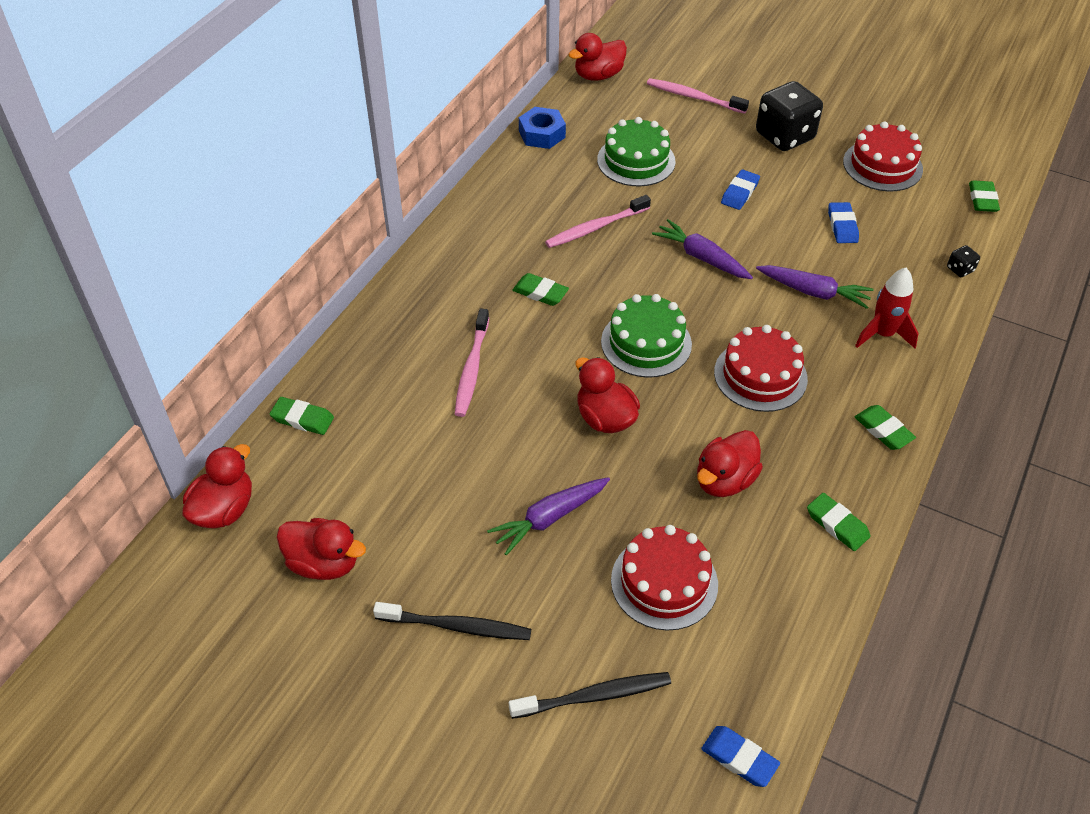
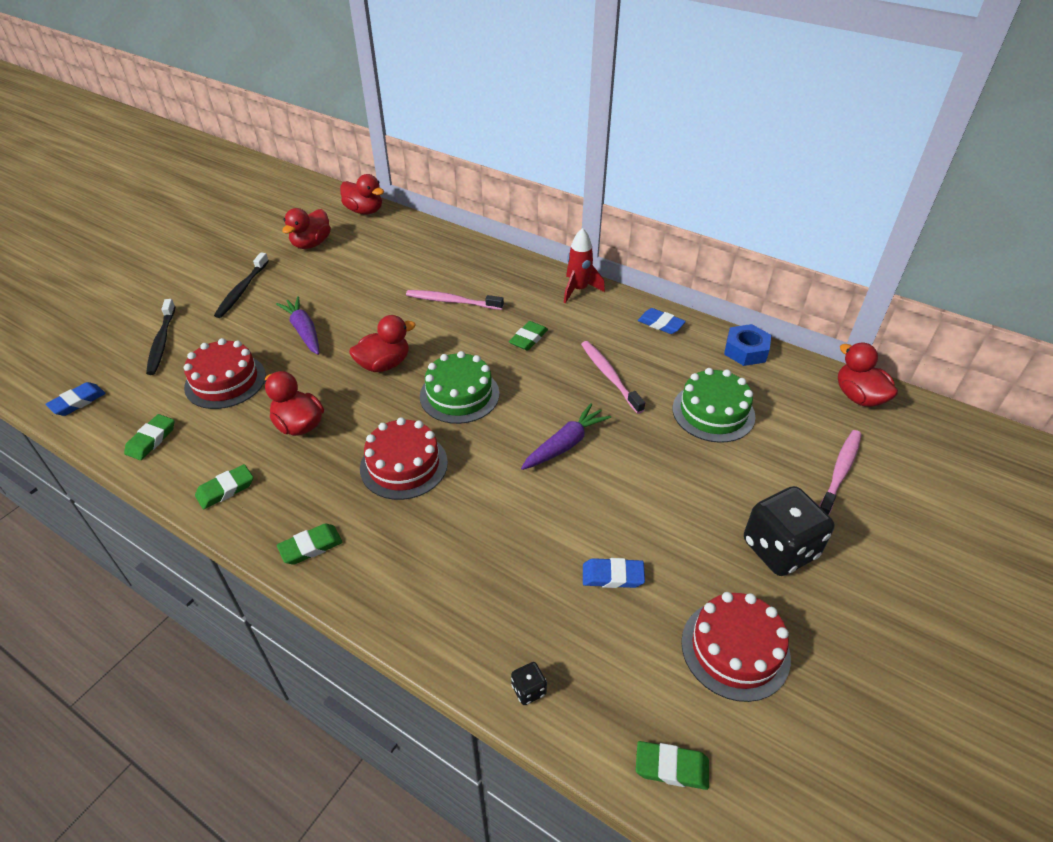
camera: 95 degrees right, 5 degrees down
(302, 419) = (425, 234): green eraser -> green eraser (151, 440)
(740, 193) = (667, 489): blue eraser -> blue eraser (660, 324)
(813, 292) = (506, 526): purple carrot -> none
(882, 334) = (435, 576): red rocket -> red rocket (578, 290)

